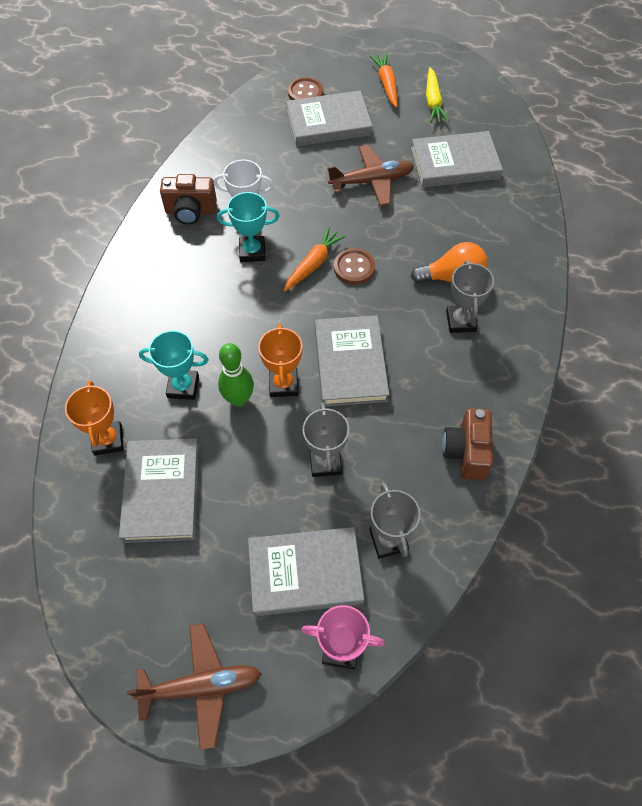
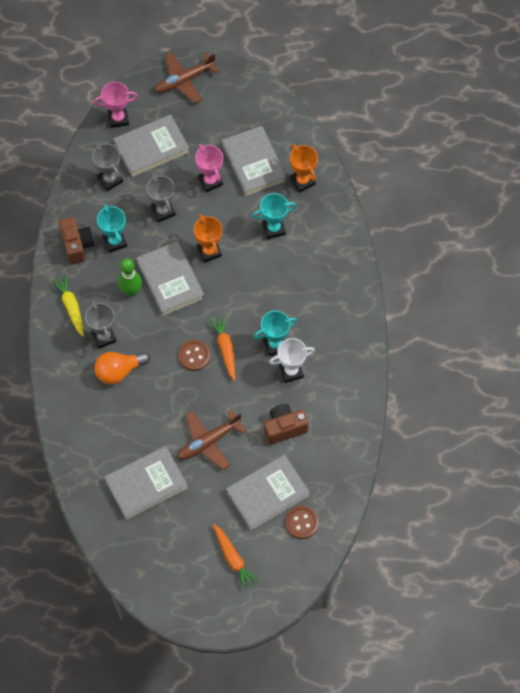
camera: 160 degrees right, 5 degrees up
(190, 211) = (338, 364): brown camera -> brown camera (284, 428)
(238, 485) = (210, 181): none -> pink trophy
(239, 399) = (234, 232): green bowling pin -> green bowling pin (131, 291)
(313, 264) = (225, 349): orange carrot -> orange carrot turned 150 degrees clockwise
(409, 440) = (115, 241): none -> turquoise trophy
(433, 102) = (184, 551): yellow carrot -> yellow carrot (71, 307)

